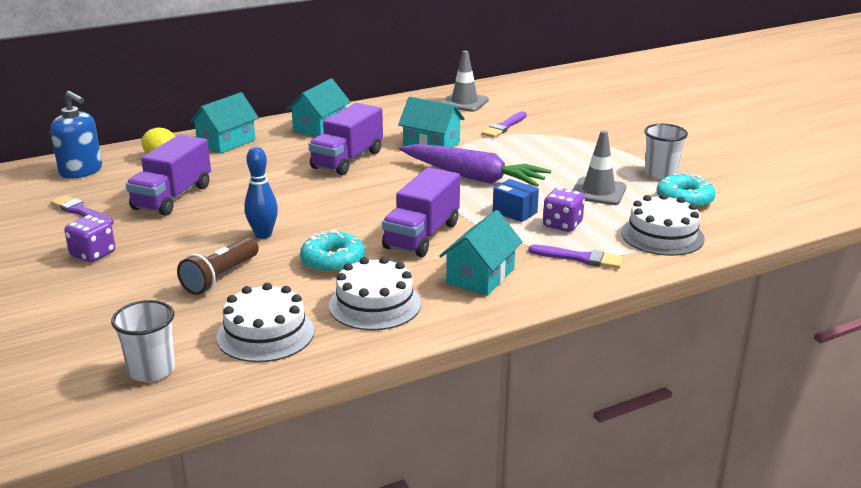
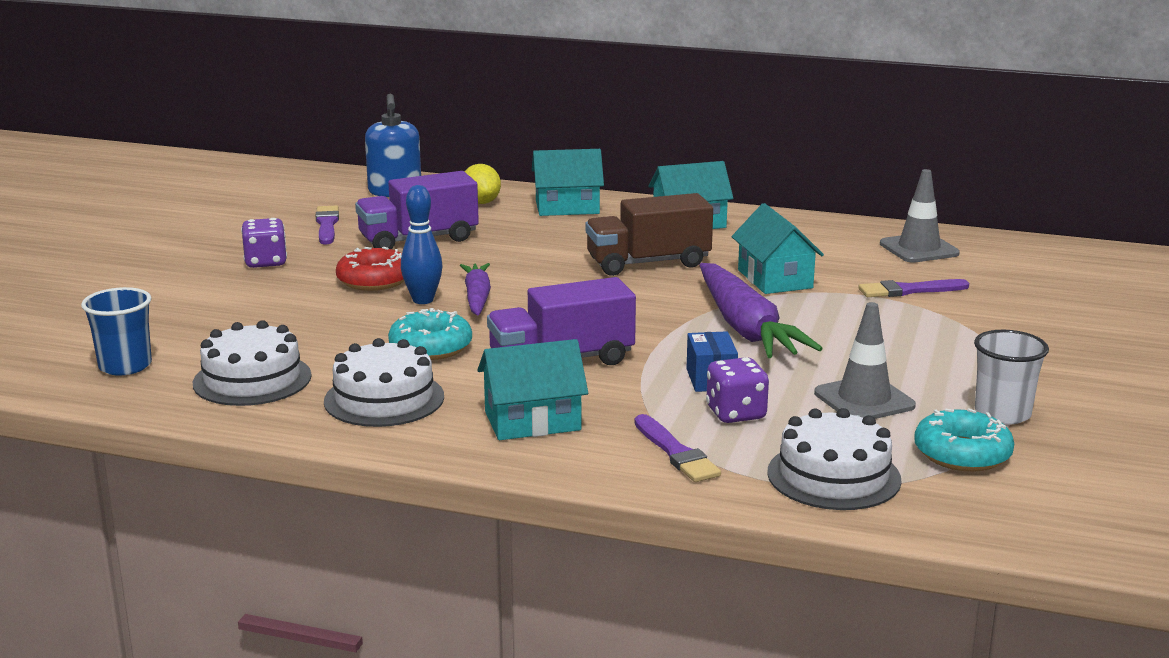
camera: 45 degrees right, 5 degrees down
(151, 370) = (125, 366): white cup -> blue cup
(202, 235) = (374, 280): none -> red donut
(220, 277) = (315, 320): brown flashlight -> none
(293, 219) = (477, 297): none -> purple carrot
(347, 160) = (648, 263): purple truck -> brown truck

